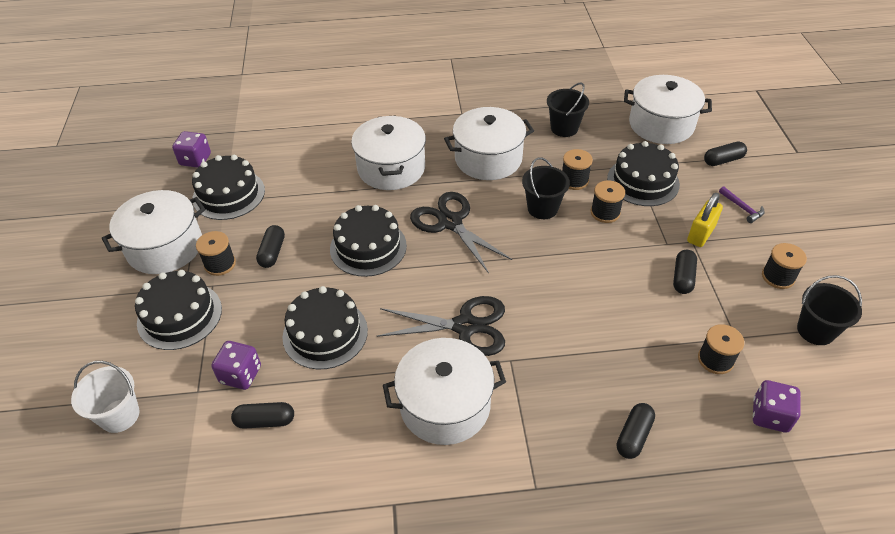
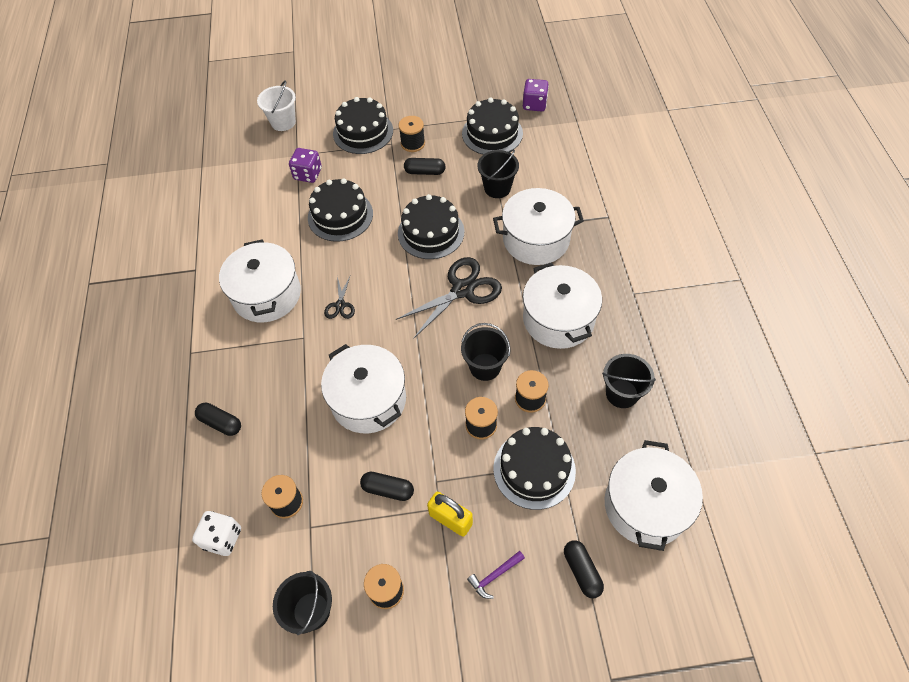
camera: 90 degrees right, 10 degrees up
(165, 247) = (431, 109): white pot -> white pot (368, 400)
(265, 421) = (268, 193): black capsule -> none
(314, 193) = (497, 188): none -> black bucket
(465, 326) = (340, 305): black scissors -> black scissors, size x0.50
(770, 415) = (222, 538): purple dice -> white dice

